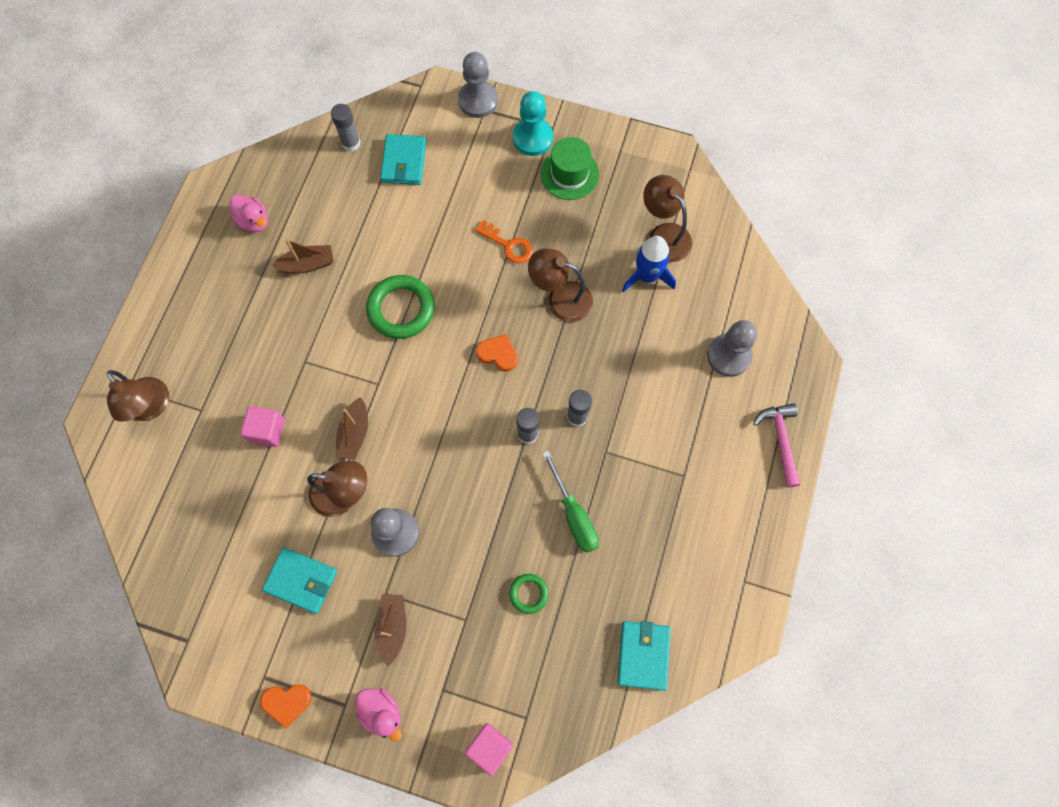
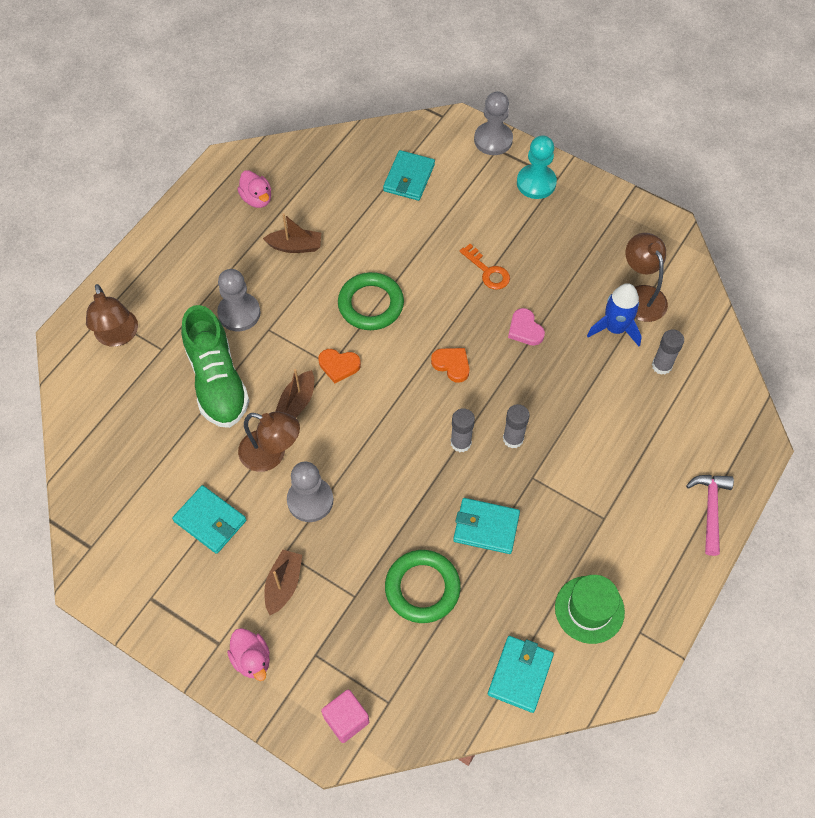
camera: 15 degrees right, 10 degrees down
(267, 430) = (217, 381): pink cube -> green shoe
(287, 702) = (165, 626): orange heart -> orange heart (339, 366)
(351, 143) = (364, 151): grey glue stick -> grey glue stick (661, 366)
(528, 594) = (422, 588): green ring -> green ring, size x1.91
(560, 298) = (525, 329): brown lamp -> pink heart
(569, 174) = (563, 222): green hat -> green hat (589, 609)
(574, 515) = (486, 527): green screwdriver -> turquoise wallet
(729, 356) = (677, 419): grey pawn -> grey pawn (239, 313)

